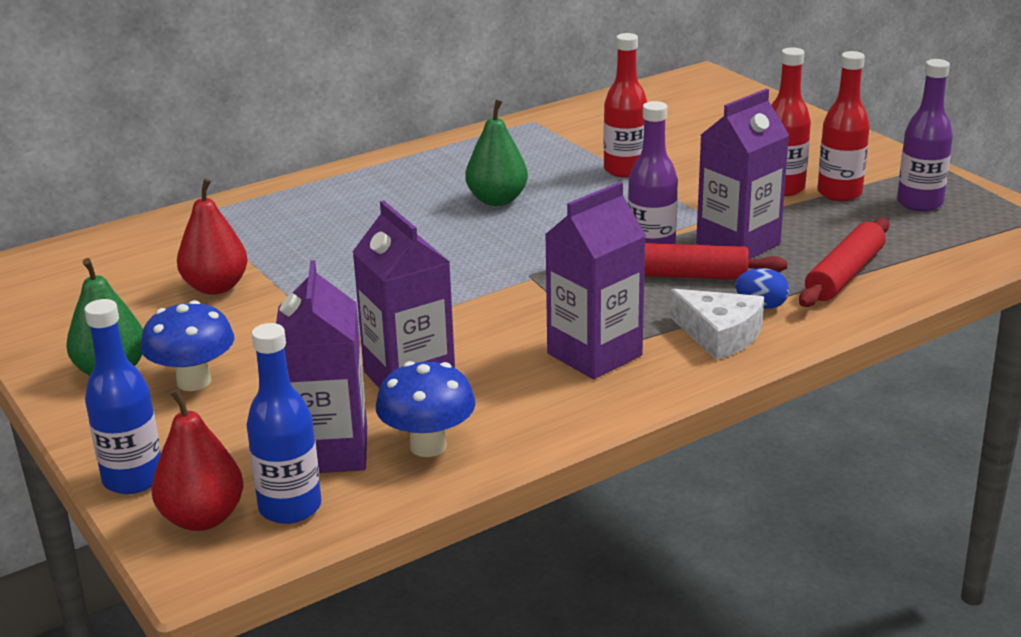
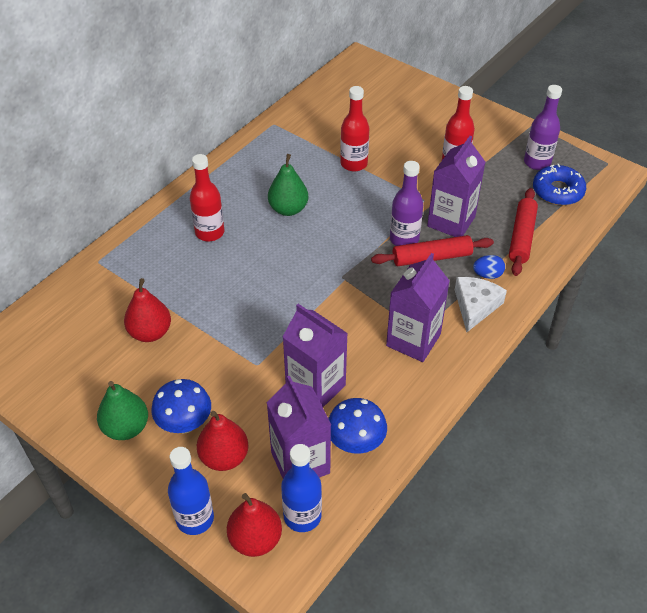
camera: 20 degrees left, 20 degrees up
(223, 424) = (224, 457): none -> red pear
(719, 335) = (475, 306): white cheese -> white cheese turned 90 degrees counterclockwise
(839, 193) = (489, 162): red bottle -> red bottle (209, 232)
(936, 236) = (557, 191): none -> blue donut

